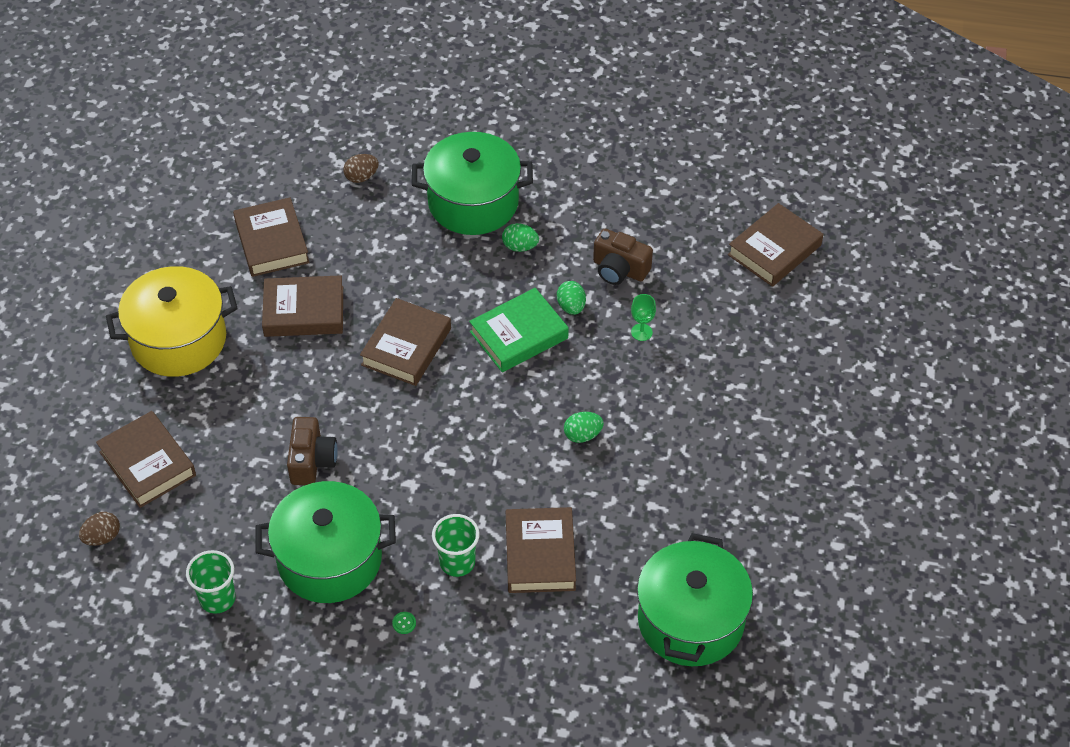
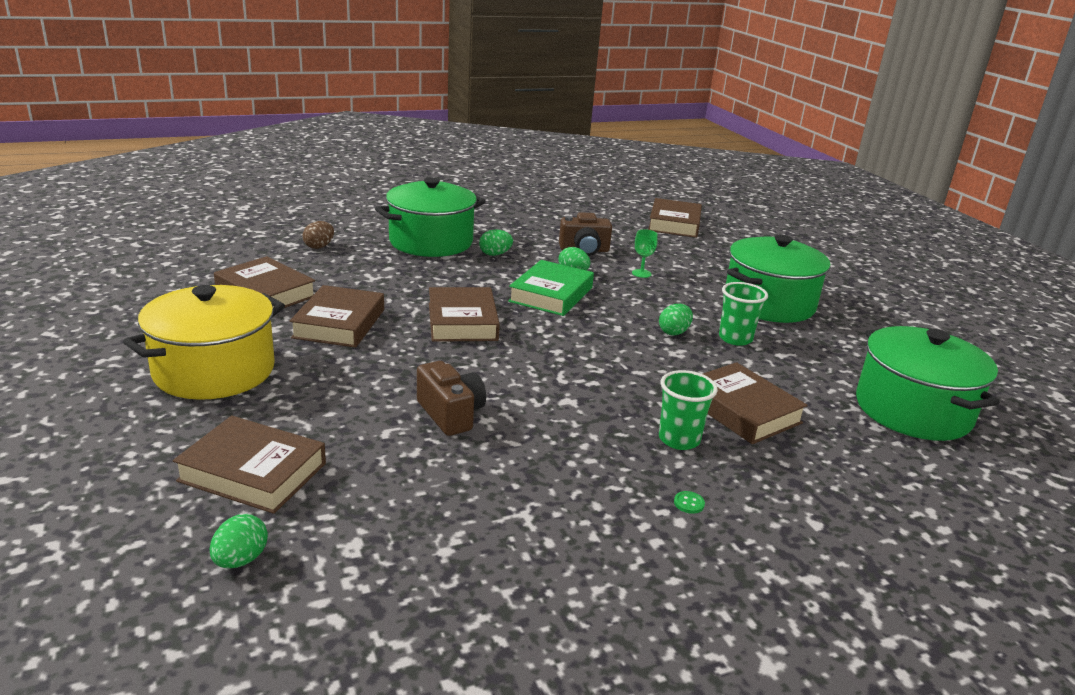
camera: 35 degrees left, 25 degrees down
(102, 537) = (240, 560): brown egg -> green egg
(217, 599) = (456, 563): green cup -> green cup (735, 338)
(304, 311) = (339, 323): brown book -> brown book turned 45 degrees counterclockwise
(329, 559) = (552, 481): green pot -> green pot (769, 303)

